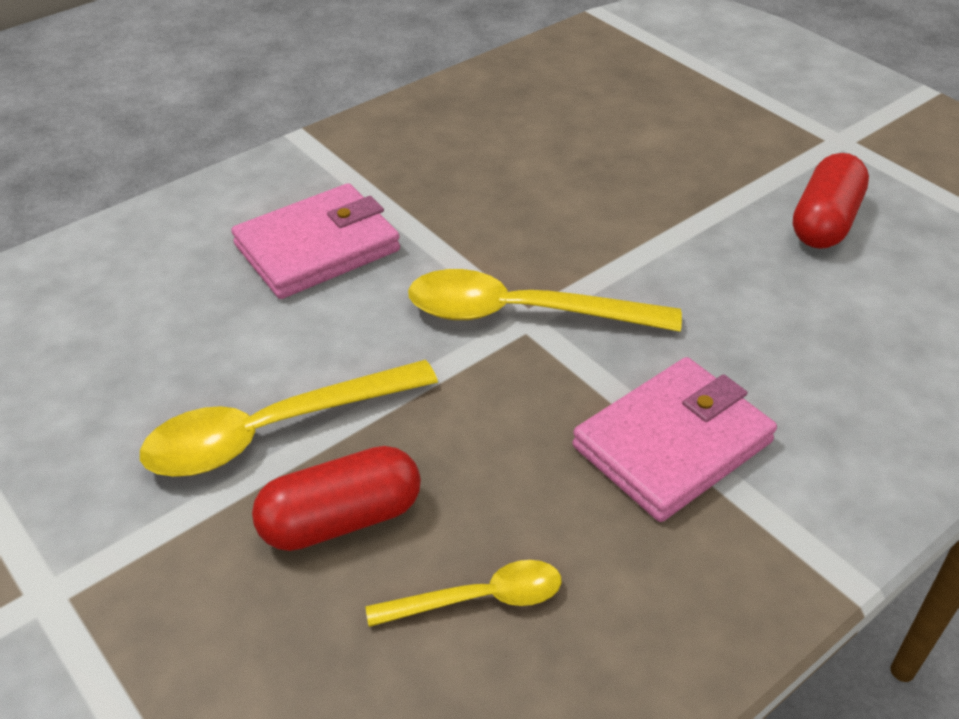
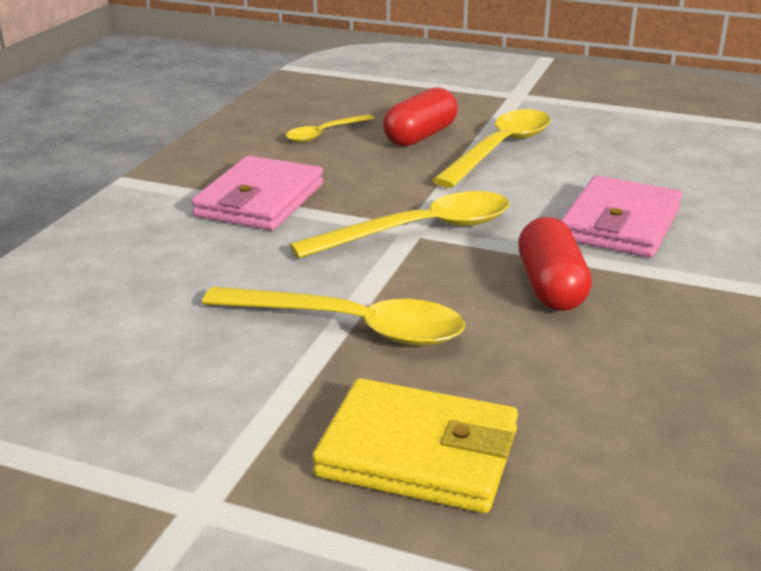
camera: 150 degrees right, 15 degrees down
(673, 225) = (350, 326): none -> yellow spoon
(689, 125) = (418, 453): none -> yellow wallet
(824, 222) = (194, 379): red capsule -> red capsule (551, 287)

